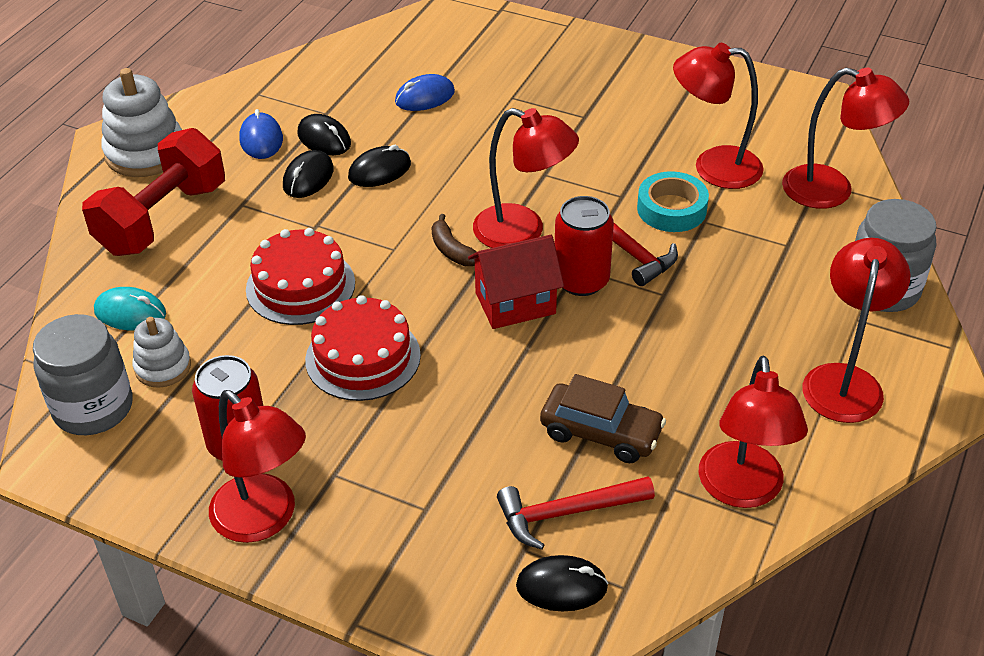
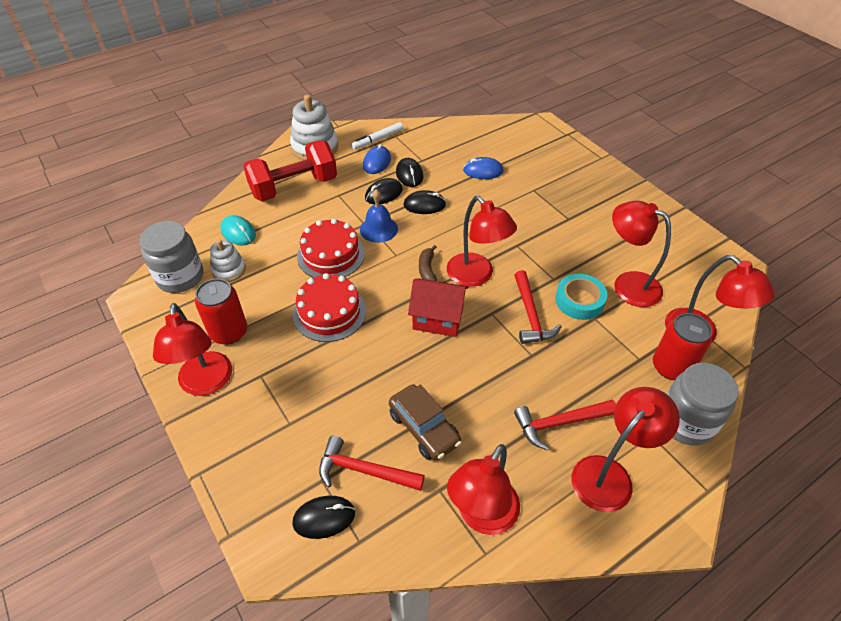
camera: 30 degrees right, 5 degrees up
(235, 108) = (378, 139): none -> white marker
(340, 226) = (378, 229): none -> blue bell
(561, 586) = (324, 518): black mouse -> black mouse turned 45 degrees counterclockwise
(581, 280) = (487, 322): red can -> red can (671, 367)
(752, 353) = (560, 423): none -> red hammer

